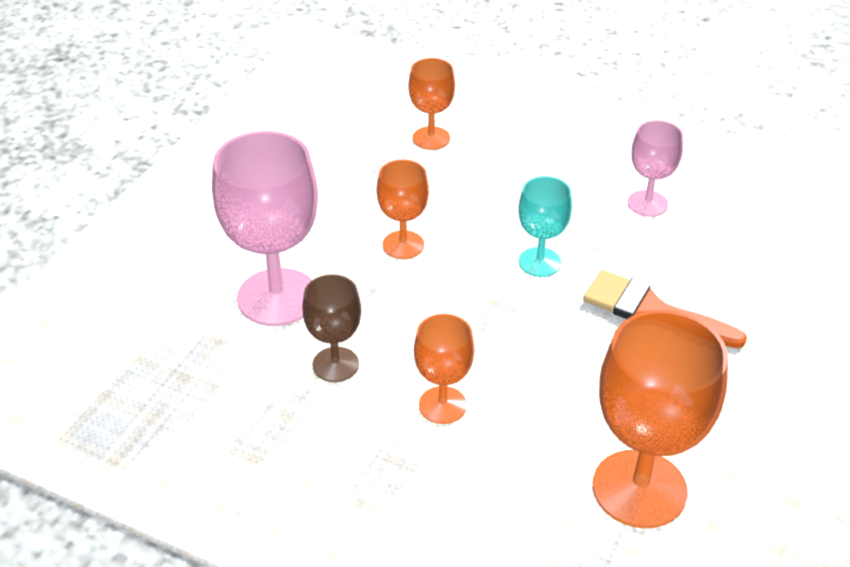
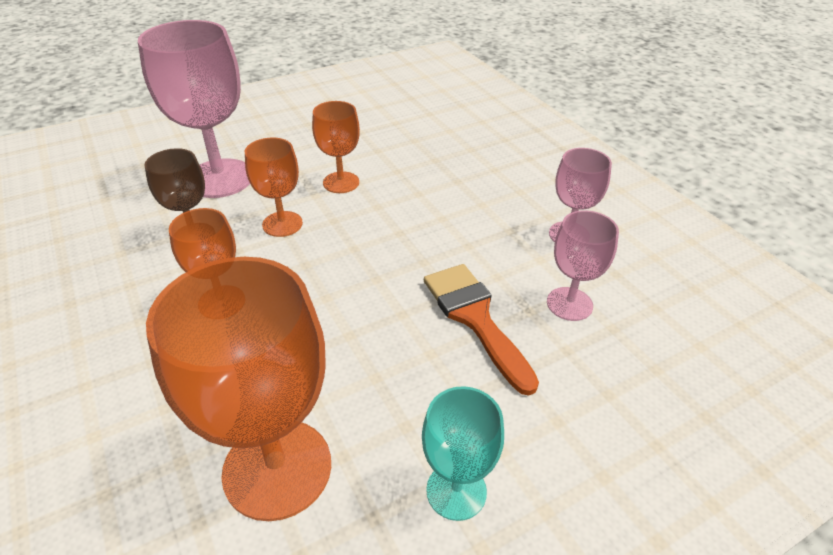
camera: 35 degrees right, 0 degrees up
(431, 138) = (447, 127): orange goblet -> orange goblet (282, 224)
(539, 262) = (425, 237): turquoise goblet -> turquoise goblet (456, 491)
(704, 263) = (569, 304): none -> pink goblet

